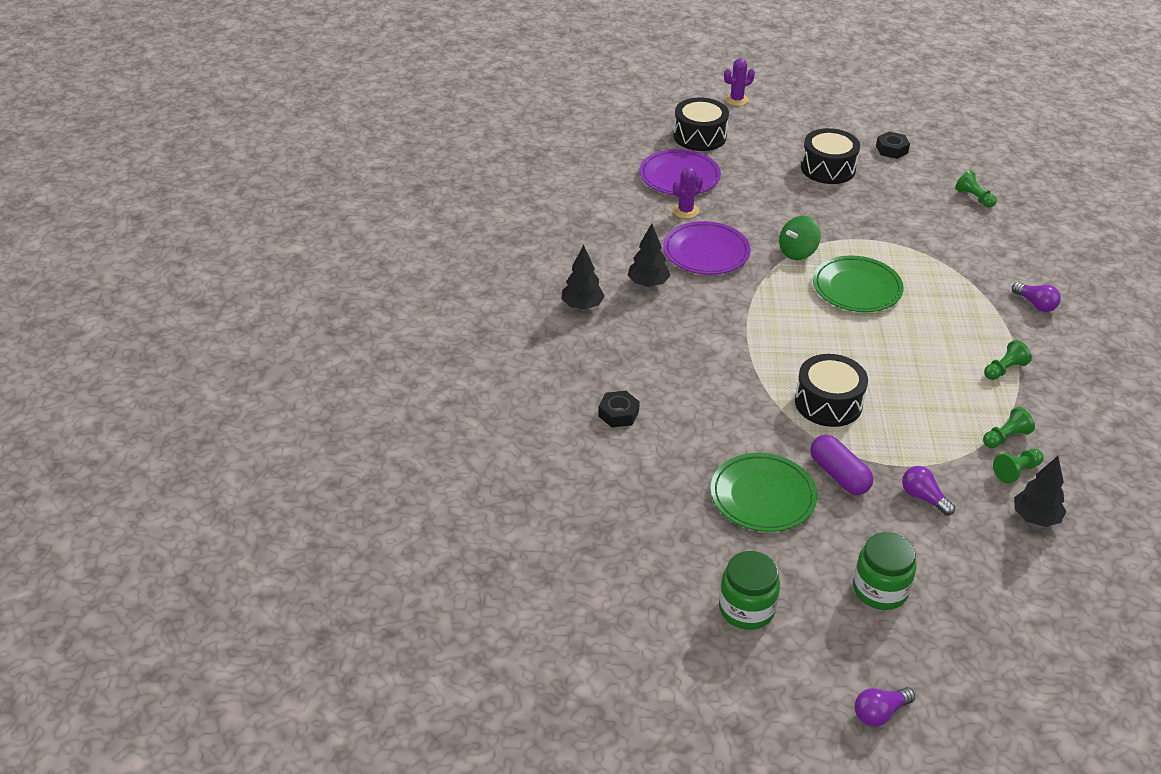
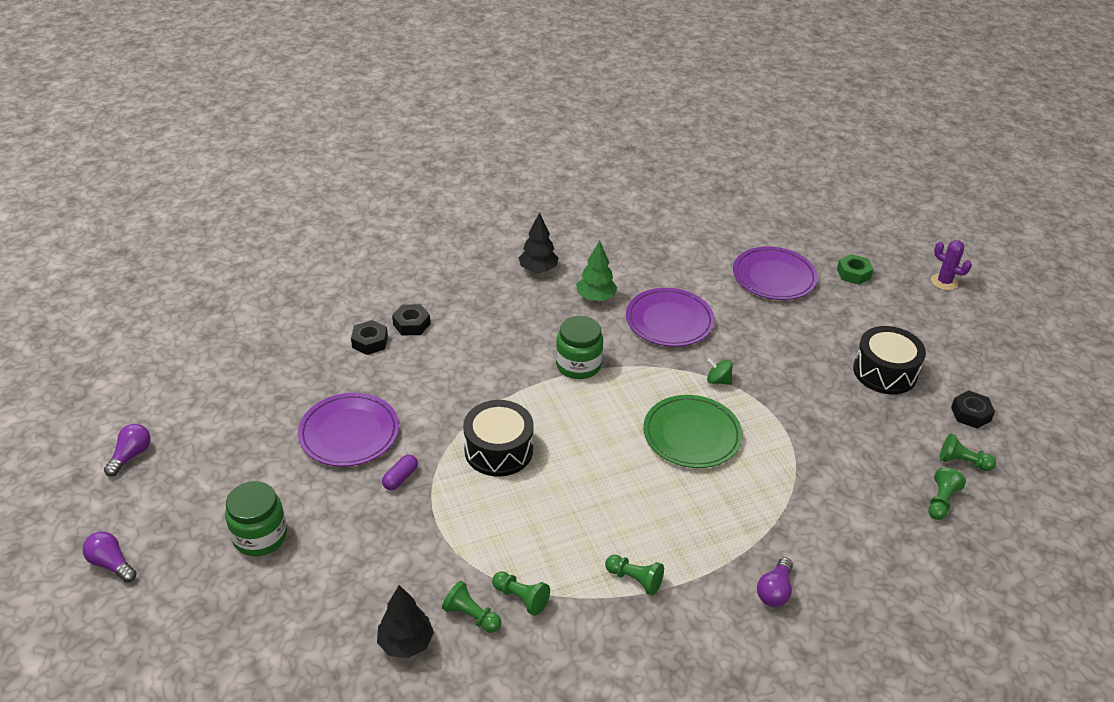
camera: 65 degrees right, 0 degrees up
(630, 450) = (370, 342): none -> black nut
(648, 284) = (595, 298): black tree -> green tree
(685, 211) = (723, 294): purple cactus -> none
(699, 136) = (853, 273): black drum -> green nut
(746, 609) = (209, 453): green jar -> green jar (578, 365)
(762, 496) = (349, 433): green plate -> purple plate
(797, 252) = (718, 380): green spinning top -> green spinning top, size x0.65
(839, 475) = (400, 478): purple capsule -> purple capsule, size x0.59
(923, 498) = (396, 546): purple light bulb -> purple light bulb (131, 456)
(939, 173) = (962, 462): none -> green pawn

